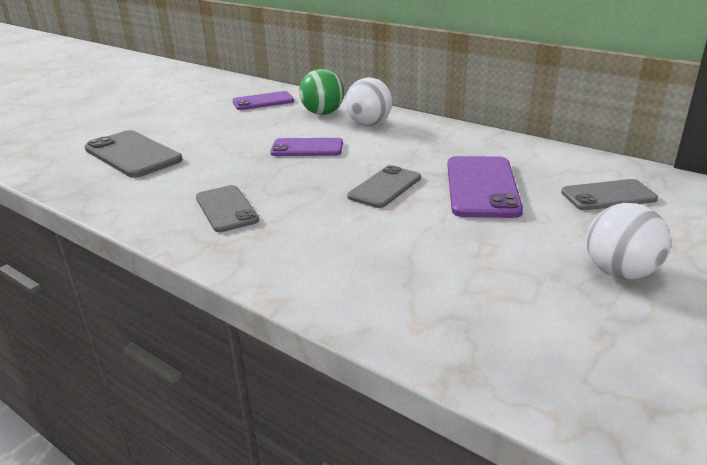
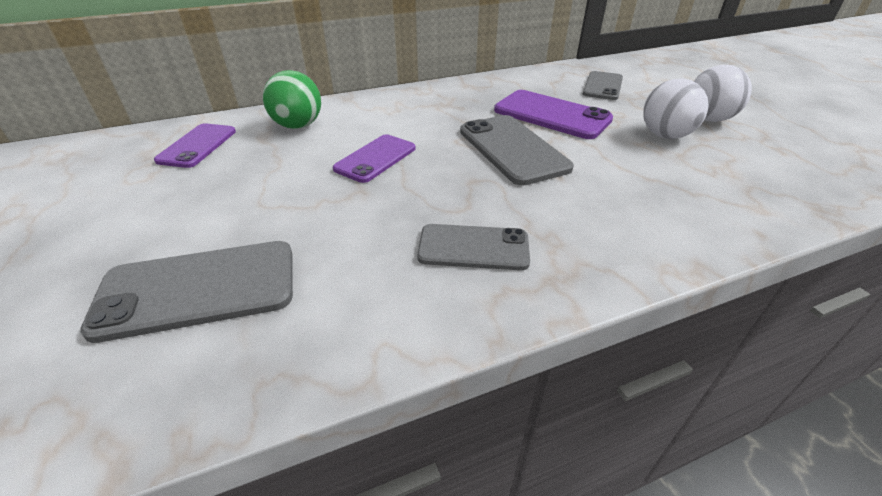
camera: 60 degrees left, 10 degrees up
(369, 124) = (364, 114): white ball -> white ball (665, 135)
(385, 187) = (512, 149): grey phone -> grey phone, size x1.52

